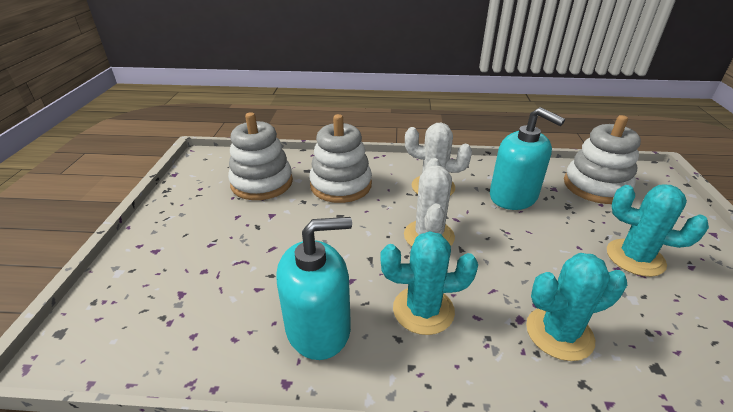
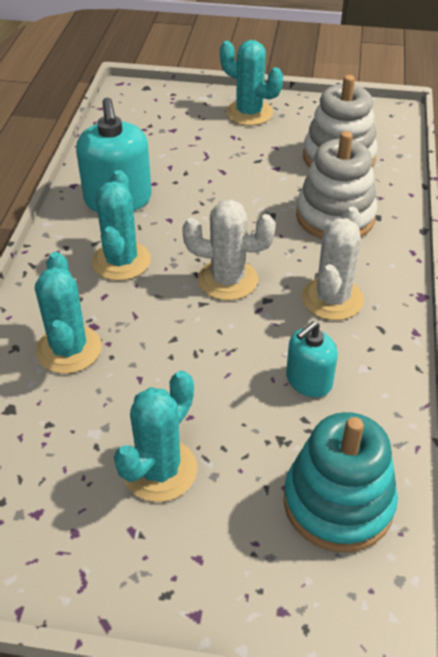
camera: 95 degrees right, 10 degrees up
(169, 234) = (249, 113): none -> turquoise cactus
(513, 196) = (308, 380): turquoise soap dispenser -> turquoise soap dispenser, size x0.60
(596, 186) = (338, 503): white stacking toy -> turquoise stacking toy

